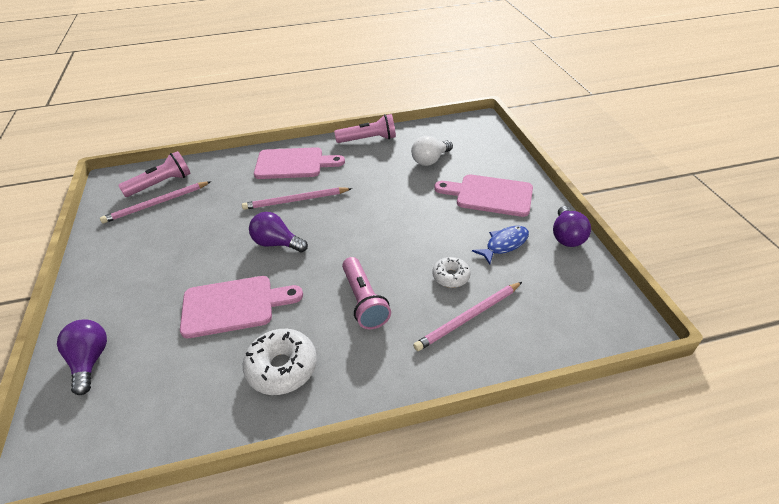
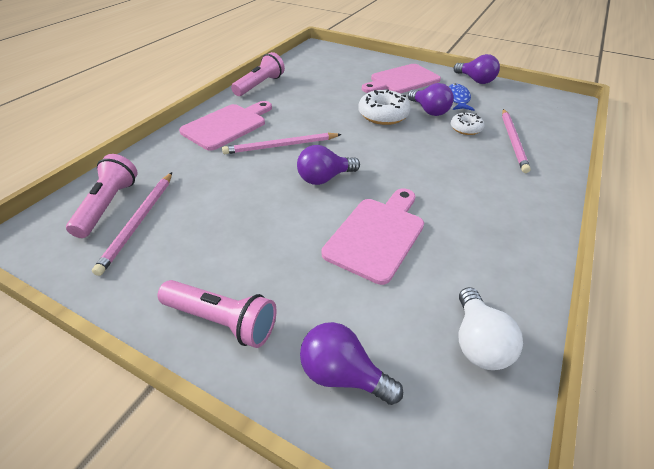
camera: 50 degrees left, 0 degrees up
(282, 367) = (485, 240): white donut -> white donut (383, 115)
(295, 200) = (281, 146): pink pencil -> pink pencil turned 45 degrees clockwise
(364, 301) = (450, 170): pink flashlight -> pink flashlight (222, 321)
(430, 160) = (330, 78): white light bulb -> white light bulb (478, 342)
(453, 239) = (429, 111): none -> purple light bulb

